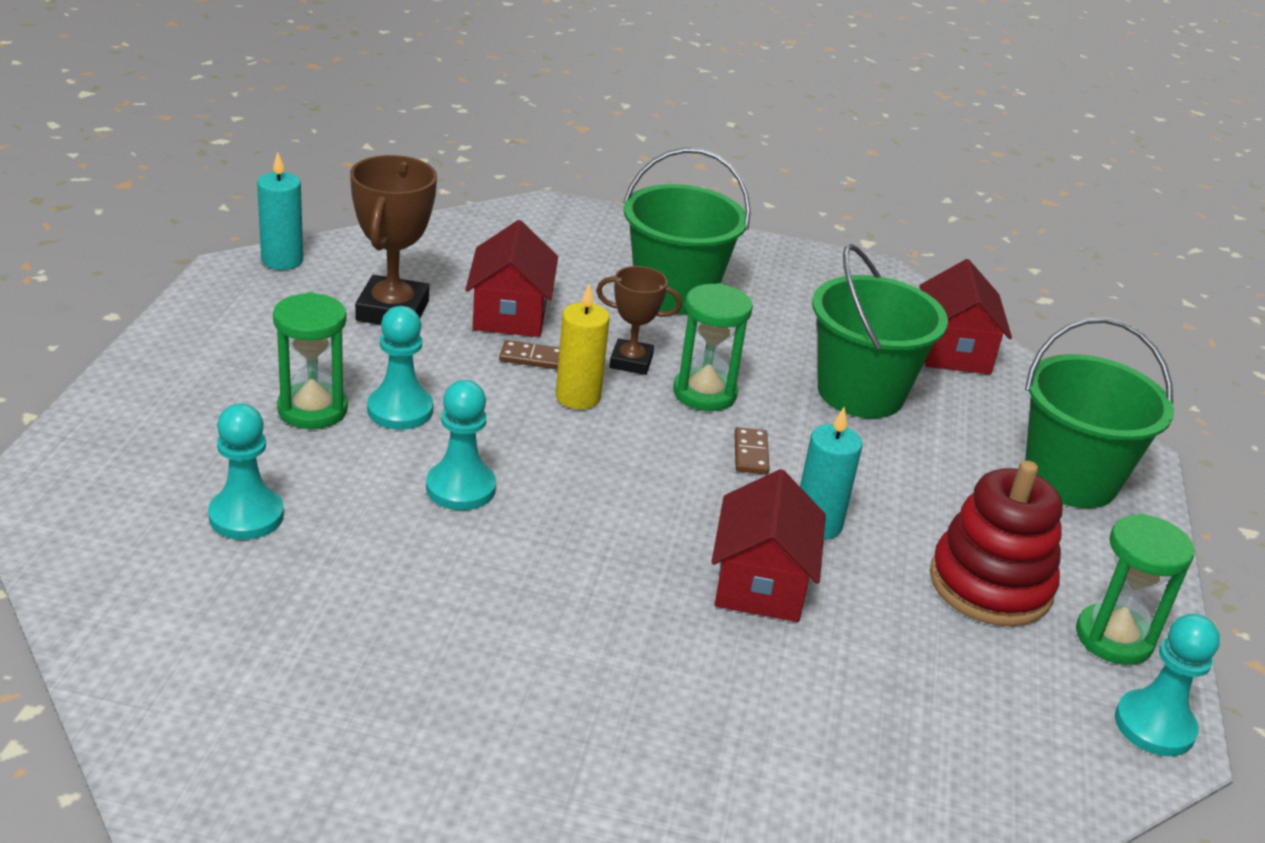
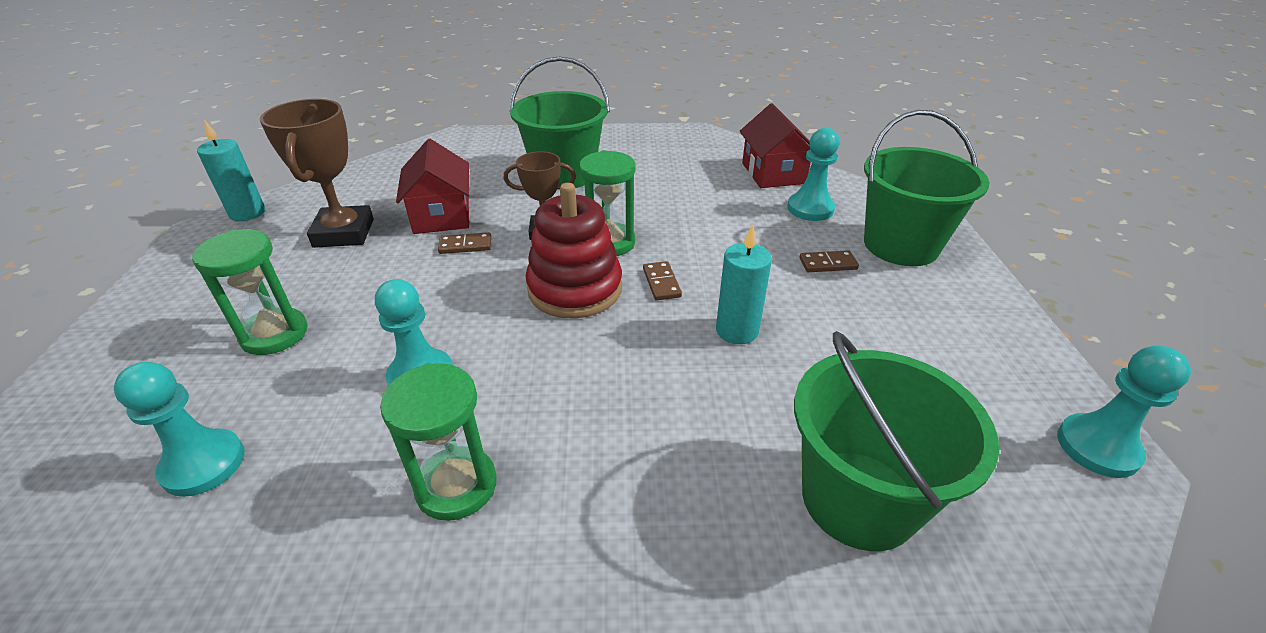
camera: 10 degrees left, 5 degrees up
(400, 410) = (357, 316): turquoise pawn -> turquoise pawn (810, 209)
(578, 397) = (509, 269): yellow candle -> none
(760, 583) = (712, 399): red house -> none
(860, 392) = (723, 216): green bucket -> green bucket (858, 499)
(964, 479) = (827, 264): none -> brown domino
(990, 584) = (894, 348): red stacking toy -> red stacking toy (575, 289)
(1113, 638) = (1012, 370): green hourglass -> green hourglass (456, 486)

